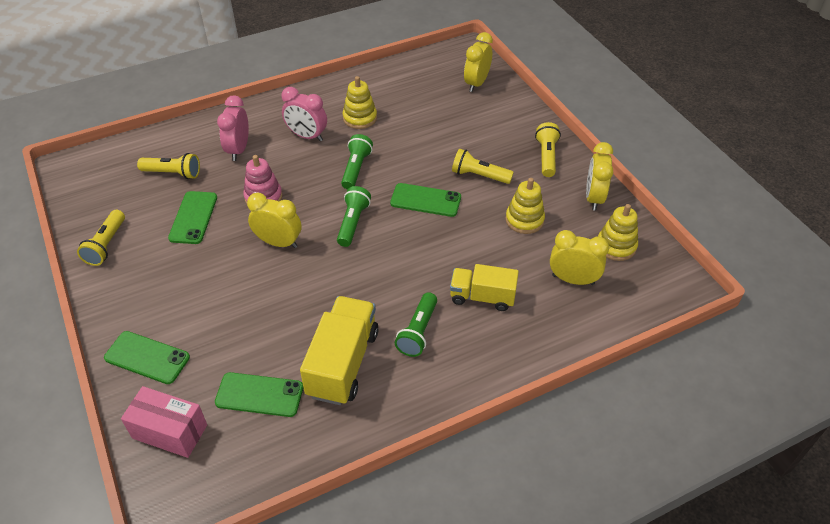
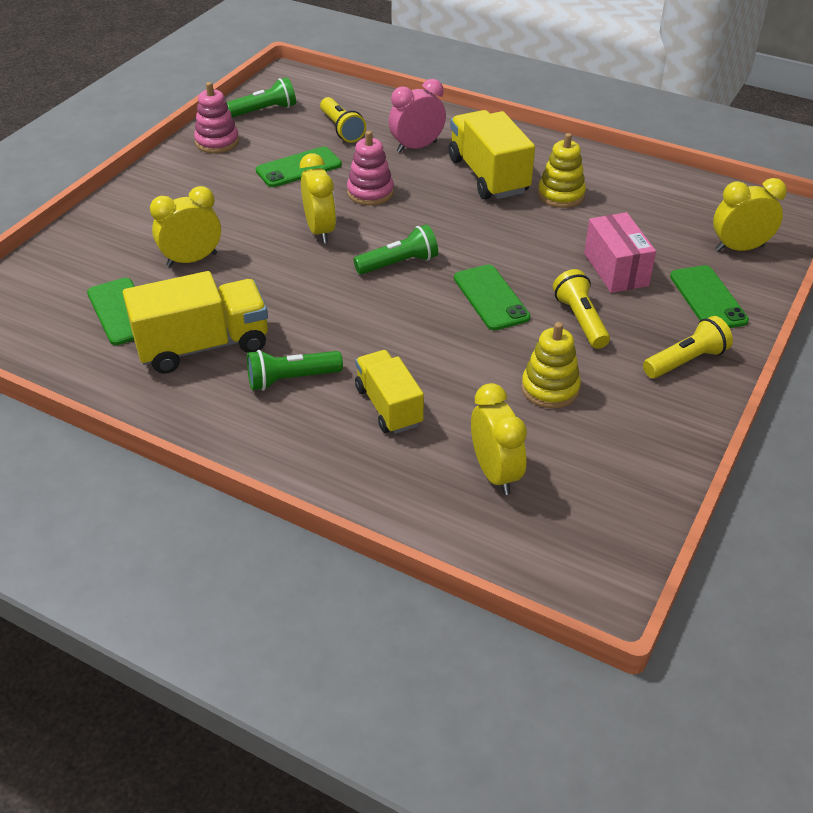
camera: 55 degrees right, 5 degrees down
(106, 245) = (217, 142): yellow flashlight -> pink stacking toy
(147, 358) = (111, 228): green phone -> green phone (707, 298)
(170, 431) = (41, 281): pink box -> pink box (615, 269)
(307, 136) = (488, 176): pink clock -> yellow truck
(356, 168) = (480, 228): green flashlight -> green flashlight (265, 110)
(594, 198) = (663, 435): yellow clock -> yellow clock (192, 260)
(616, 246) = (598, 491): yellow stacking toy -> none

